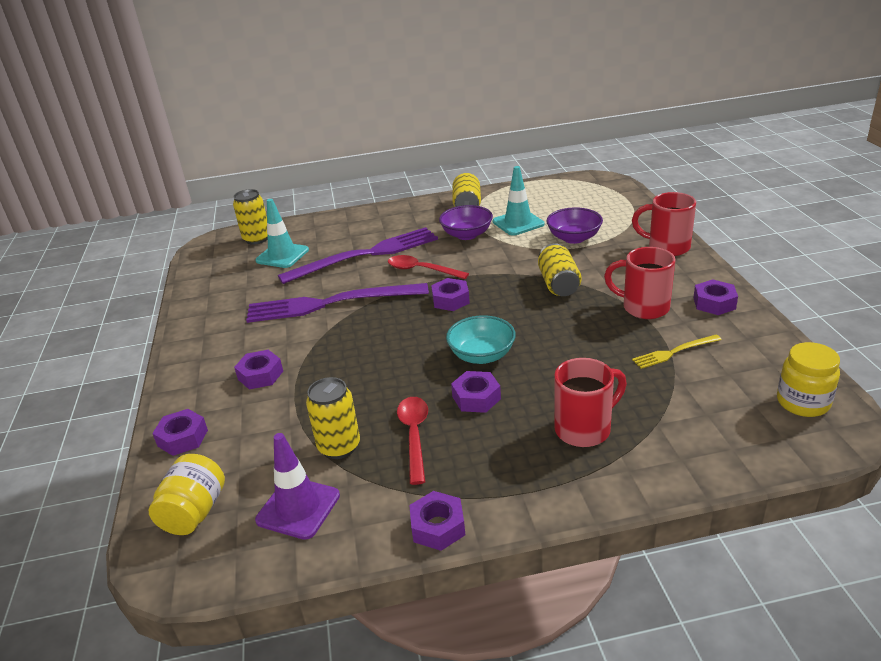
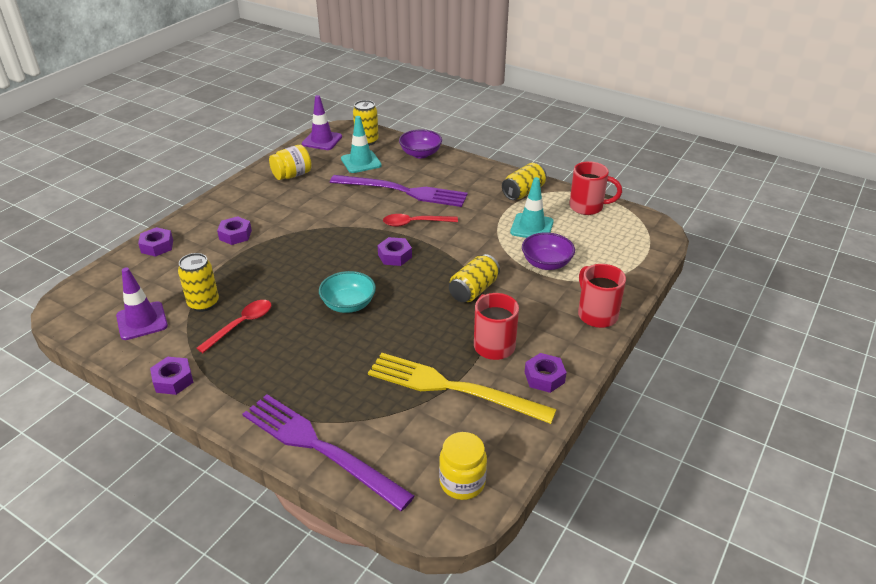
camera: 40 degrees right, 5 degrees up
(194, 512) = (107, 289): yellow jar -> yellow jar (292, 175)
(207, 259) = (322, 140): none -> purple traffic cone
(330, 303) = (333, 213): purple fork -> purple fork (320, 448)
(421, 270) = (414, 223): red spoon -> red spoon turned 75 degrees counterclockwise
(467, 235) = (484, 215): purple bowl -> purple bowl (420, 154)
(476, 398) = (302, 327): purple nut -> none
(584, 429) = (319, 390): red mug -> red mug (587, 207)
(674, 352) = (453, 388): yellow fork -> yellow fork, size x2.21

